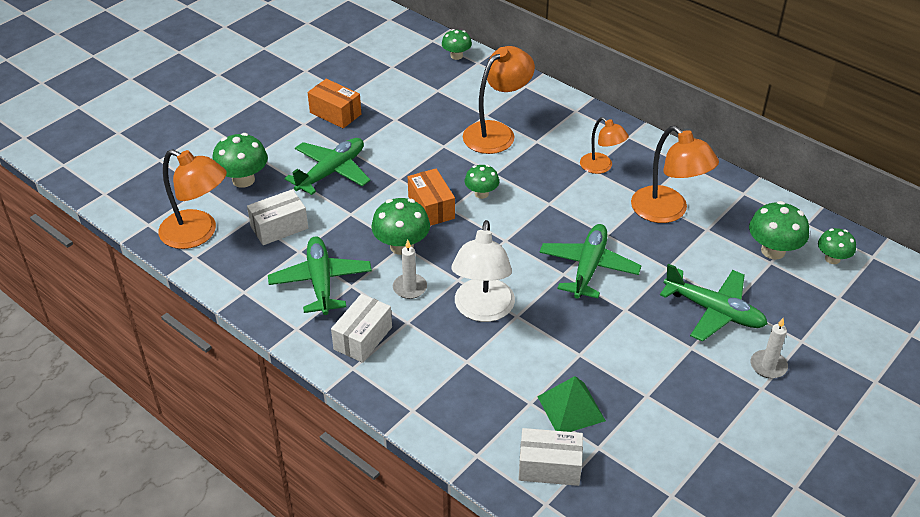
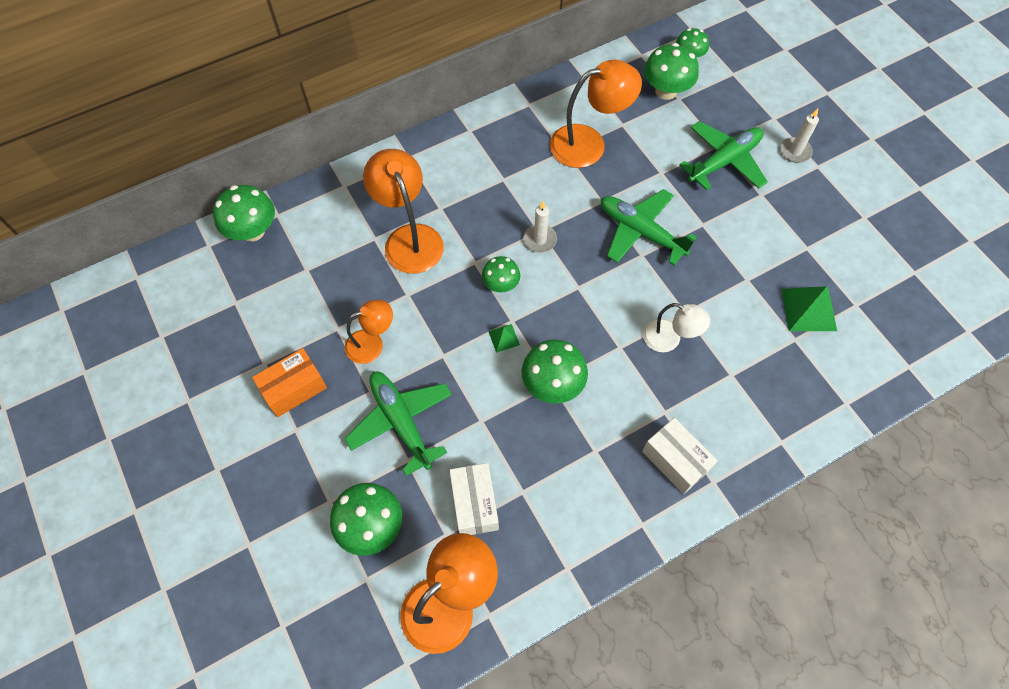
camera: 70 degrees left, 20 degrees up
(321, 282) = (579, 481): green plane -> none
(409, 288) = (617, 395): white candle -> white candle (540, 240)
(431, 207) = (503, 338): orange box -> green pyramid
(456, 56) = (253, 231): green mushroom -> green mushroom, size x1.59
(482, 310) = (669, 339): white lamp -> white lamp, size x0.61
(549, 467) = (870, 349): white box -> none
(601, 167) = (505, 169): orange lamp -> orange lamp (372, 344)

